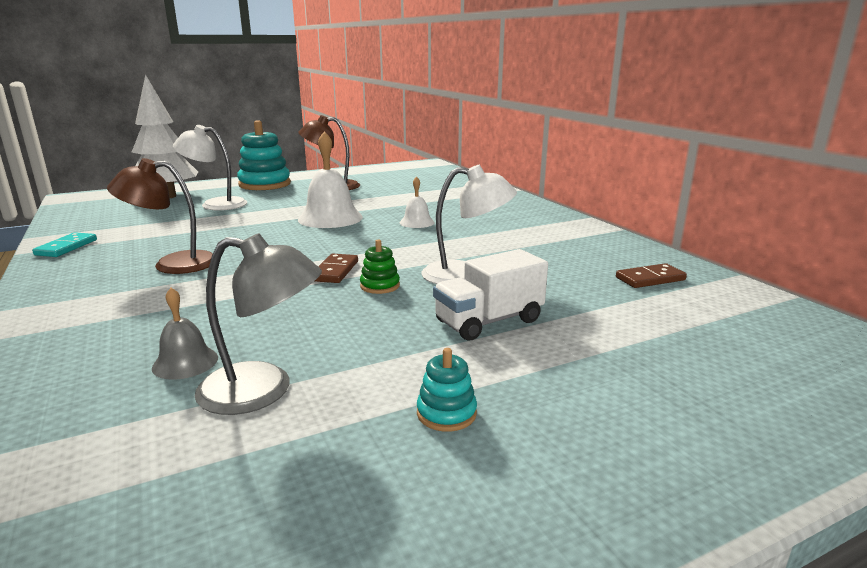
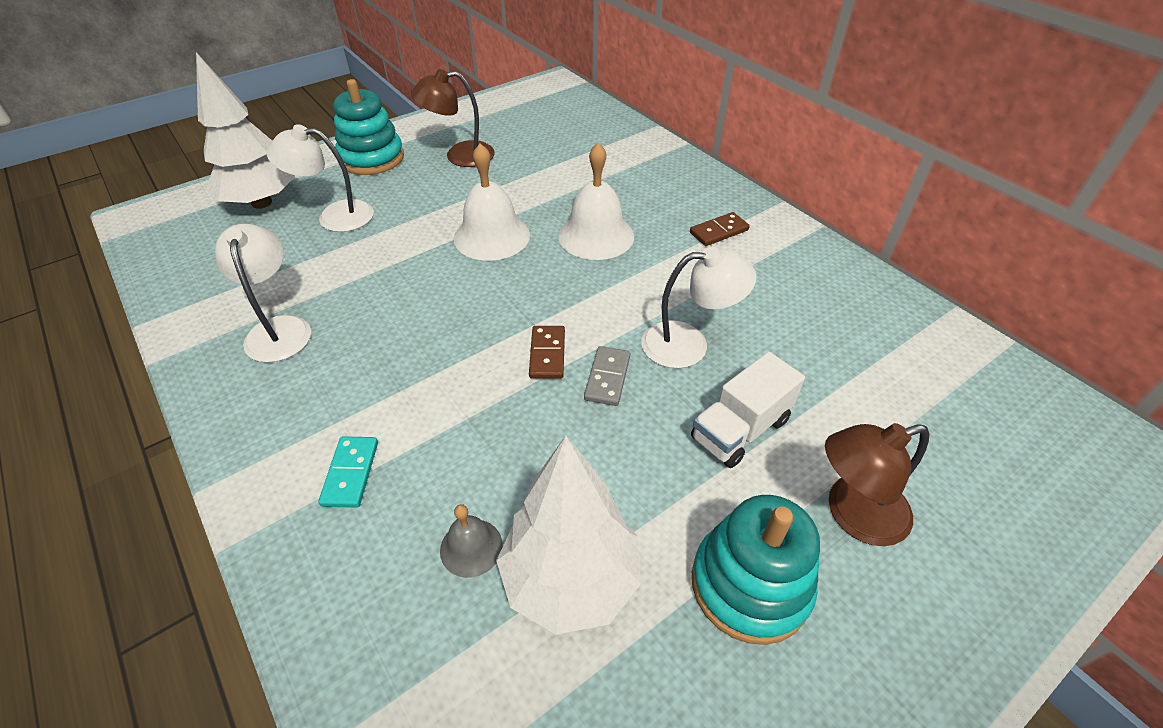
camera: 10 degrees left, 25 degrees up
(66, 247) = (205, 342): turquoise domino -> turquoise domino (351, 473)
(127, 246) = (278, 329): none -> white lamp
(173, 264) = (356, 363): brown lamp -> brown lamp (853, 514)
(263, 390) = (570, 580): grey lamp -> white tree
(380, 286) = (607, 378): green stacking toy -> grey domino
(417, 222) = (596, 235): white bell -> white bell, size x1.87
(446, 413) = (750, 584): turquoise stacking toy -> turquoise stacking toy, size x2.17
(650, 279) = (873, 327): brown domino -> brown domino (719, 231)

